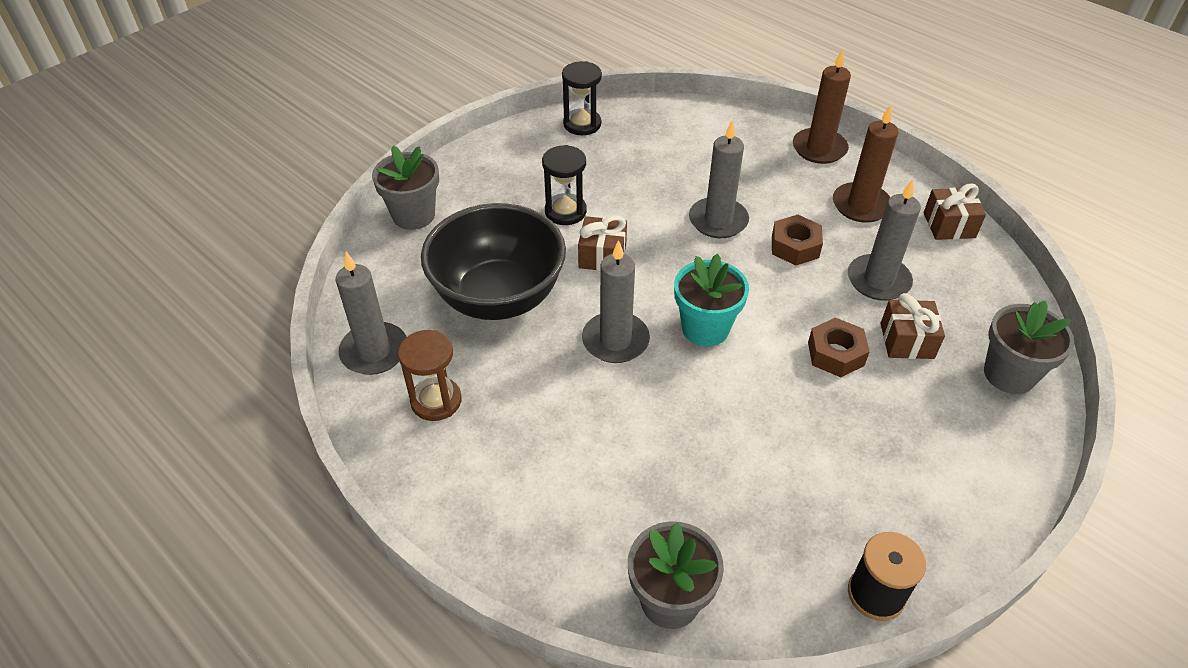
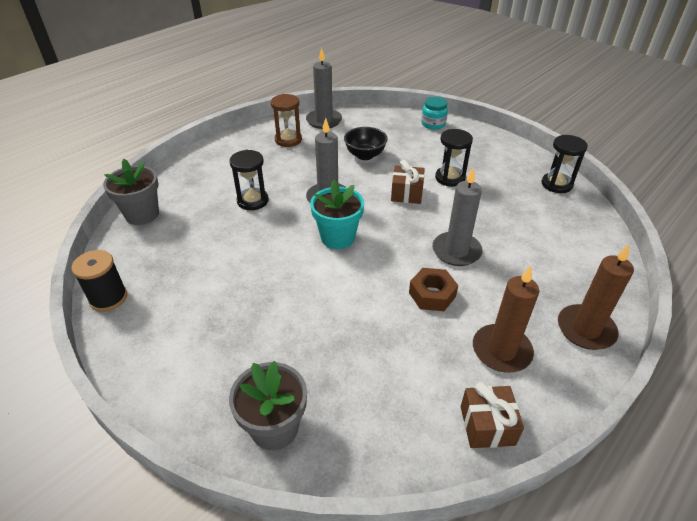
camera: 90 degrees right, 5 degrees down
(414, 215) = (433, 124): grey flower pot -> turquoise jar
(498, 297) = (365, 155): black bowl -> black bowl, size x0.51
(624, 435) = (252, 201): none -> black hourglass
(835, 354) = (309, 305): brown nut -> none
(878, 280) = (395, 347): grey candle -> none
(907, 341) = (320, 355): brown gift -> none

